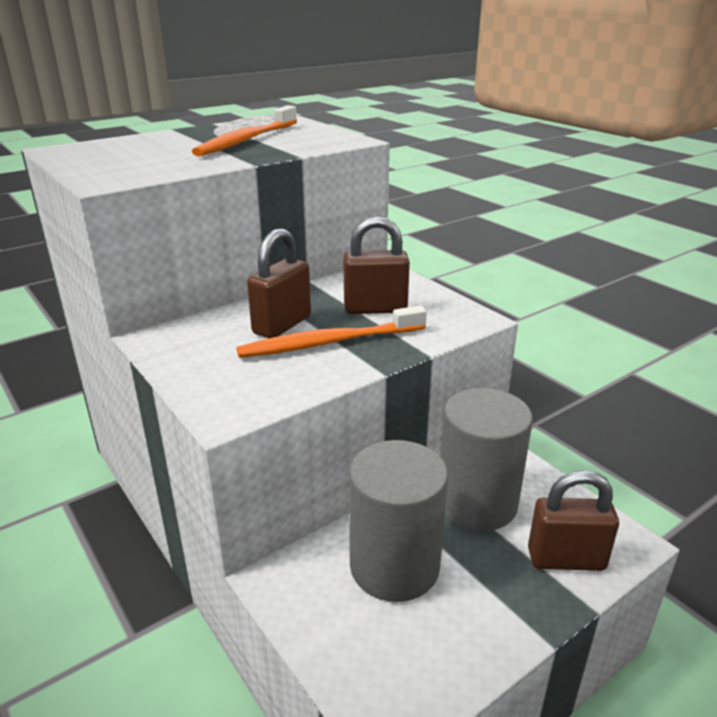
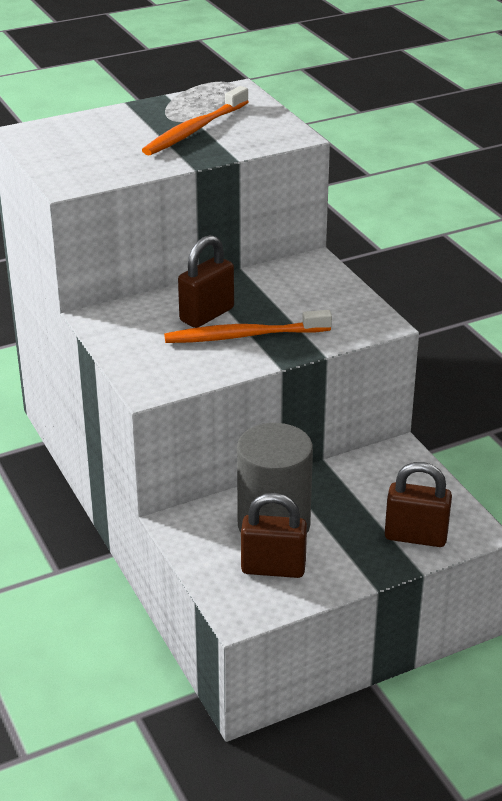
camera: 10 degrees right, 5 degrees up
(375, 309) = (294, 306): brown padlock -> brown padlock (273, 568)
(476, 503) = (359, 487): grey cylinder -> none

